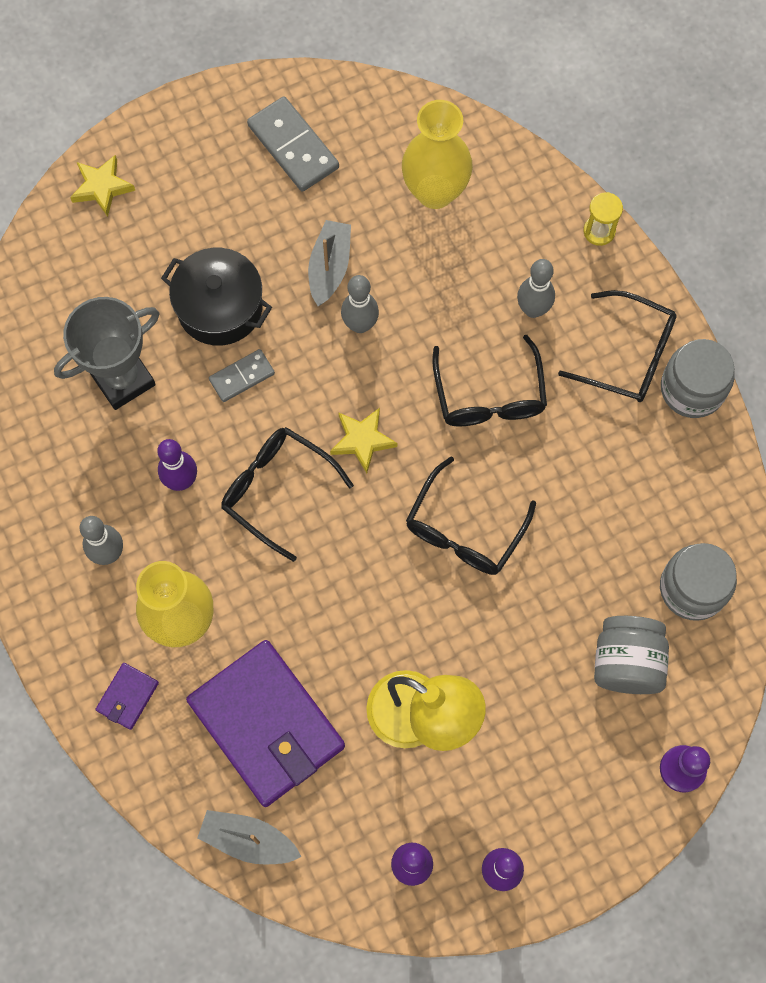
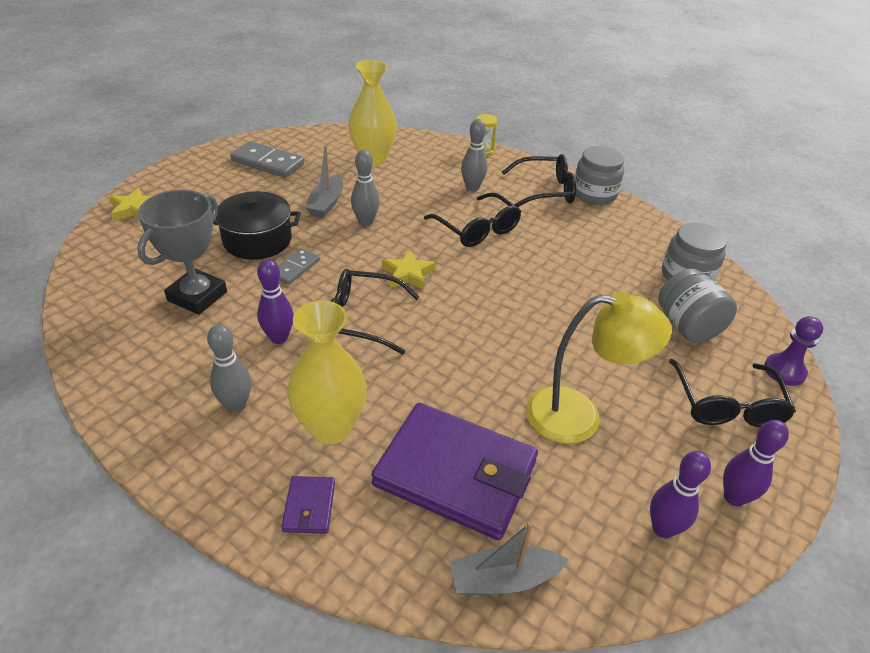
camera: 30 degrees left, 30 degrees down
(329, 267) = (326, 203): grey boat -> grey boat turned 150 degrees counterclockwise
(464, 530) = (516, 296): black glasses -> black glasses (727, 405)

